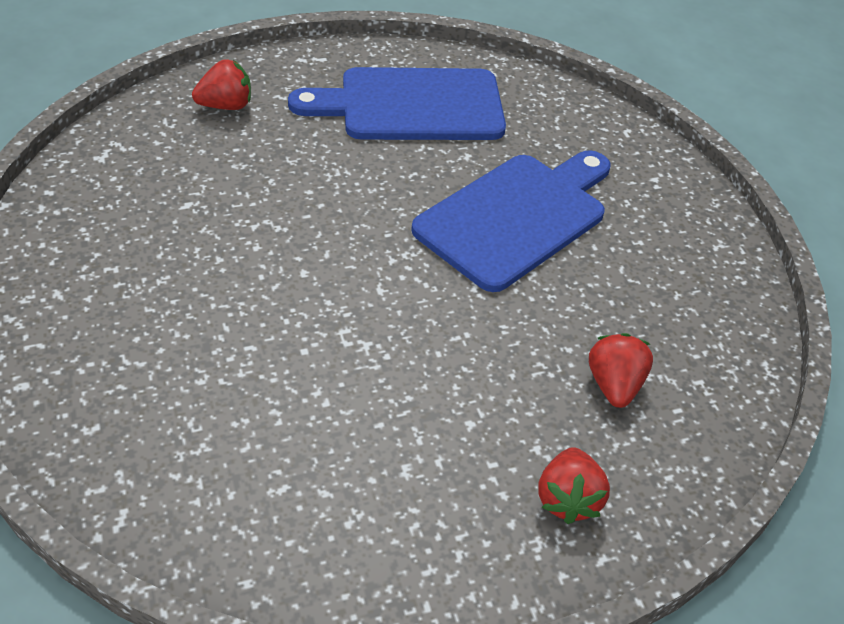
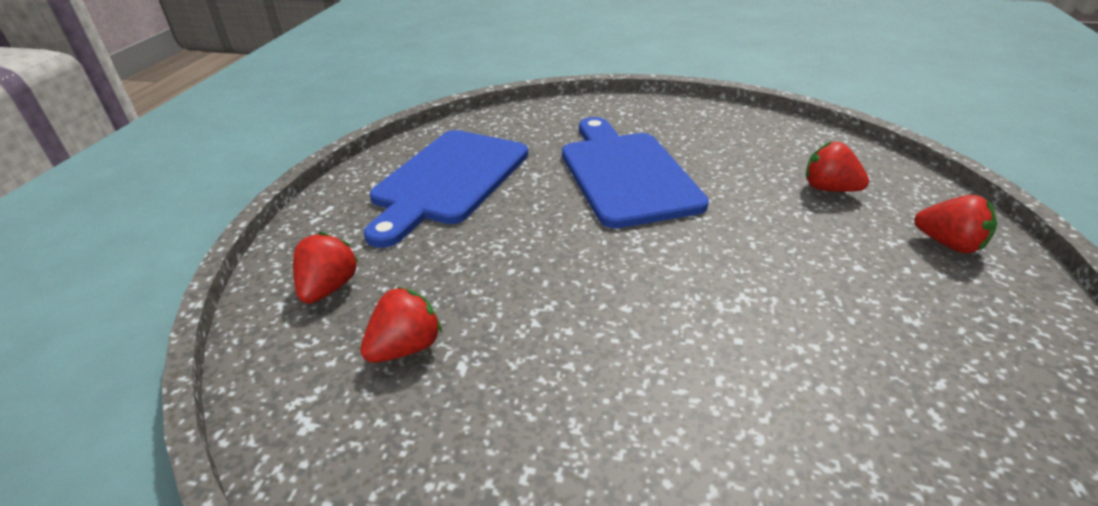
camera: 55 degrees left, 10 degrees down
(188, 170) = (406, 348): none -> red strawberry

